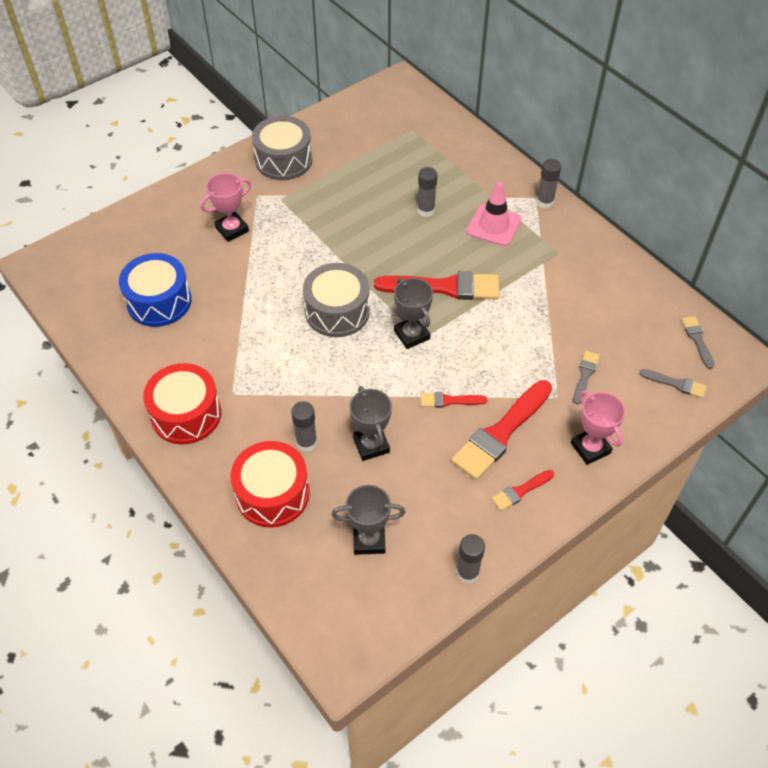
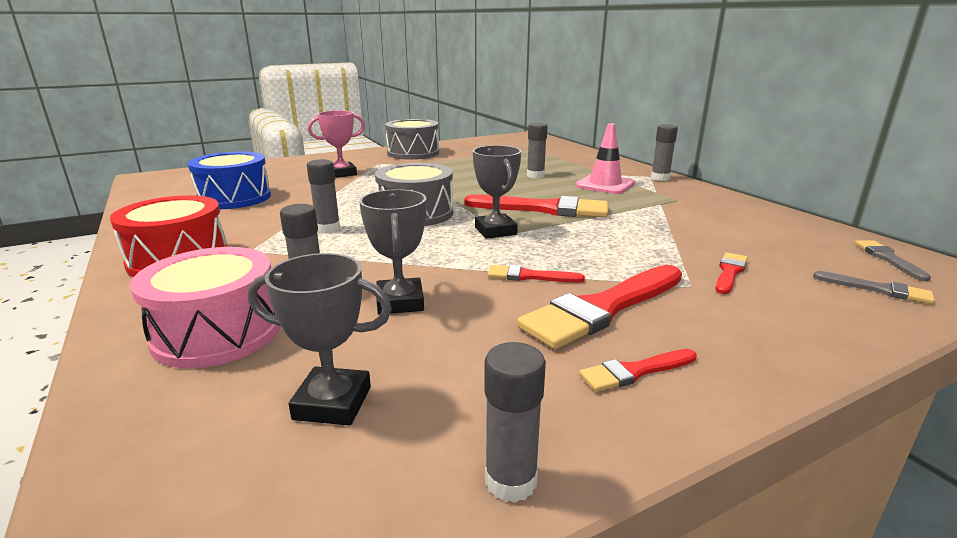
camera: 10 degrees right, 30 degrees down
(272, 494) = (218, 333): red drum -> pink drum
(275, 350) = (328, 229): none -> grey glue stick
(585, 375) = (729, 272): grey brush -> red brush
(590, 448) = (757, 336): pink trophy -> none

